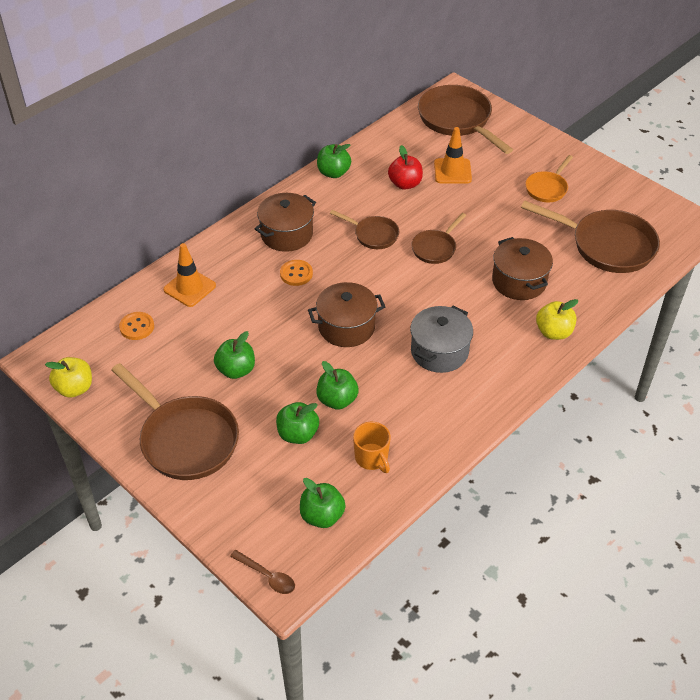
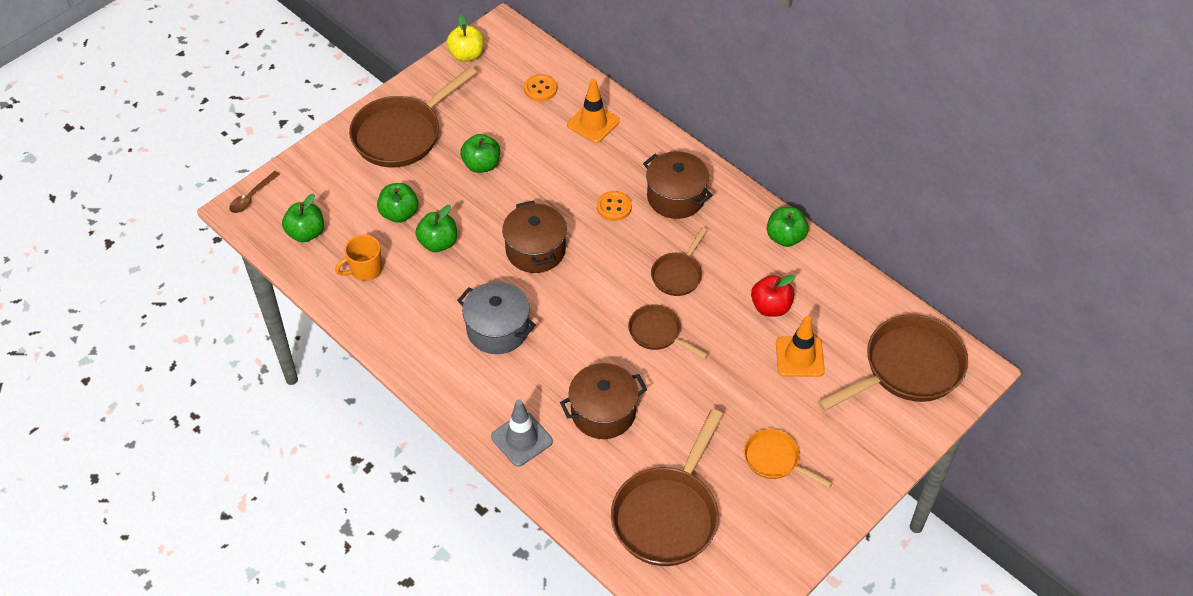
camera: 90 degrees right, 5 degrees up
(553, 332) = (521, 439): yellow apple -> grey traffic cone

